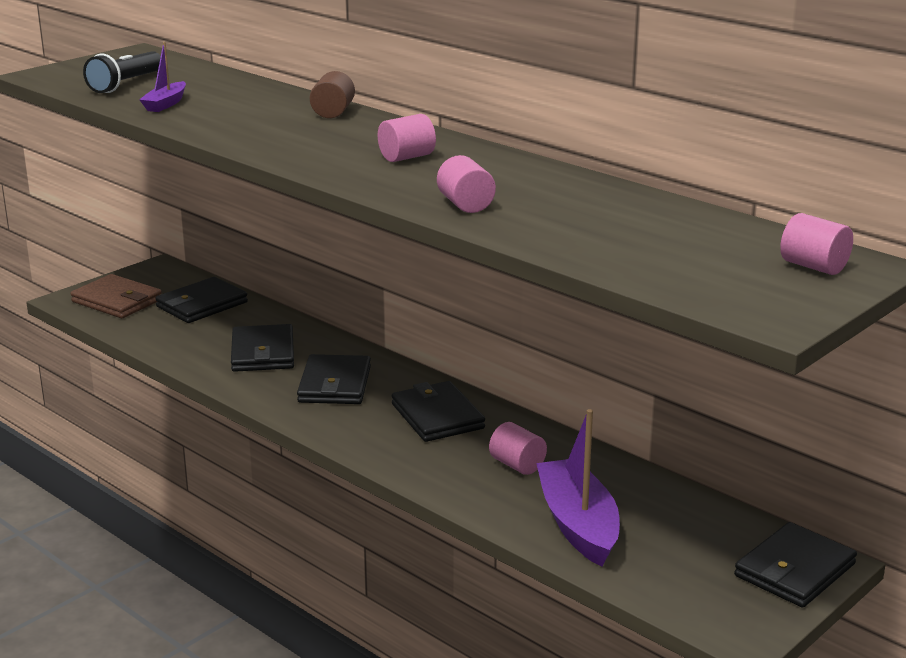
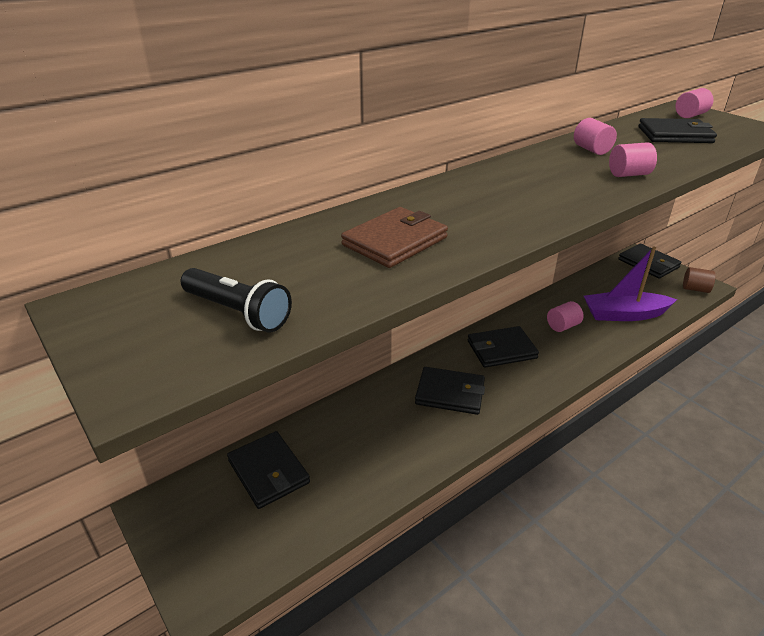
camera: 80 degrees left, 10 degrees up
(117, 301) = (227, 546): brown wallet -> brown wallet (395, 241)
(165, 104) = (340, 284): purple boat -> none
(263, 353) = (386, 431): black wallet -> black wallet (675, 135)
(333, 112) = (401, 204): brown cylinder -> brown cylinder (695, 289)
(407, 157) = (527, 184): pink cylinder -> pink cylinder (591, 150)

